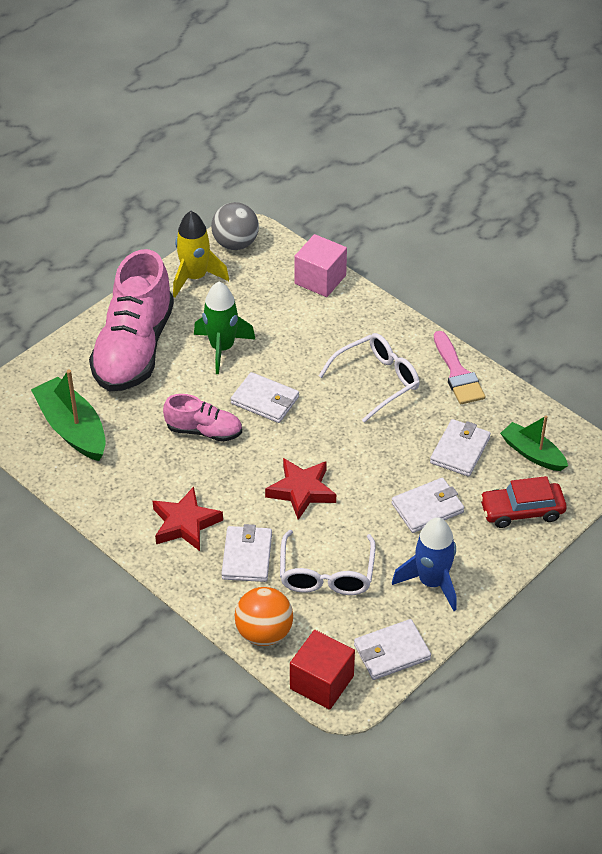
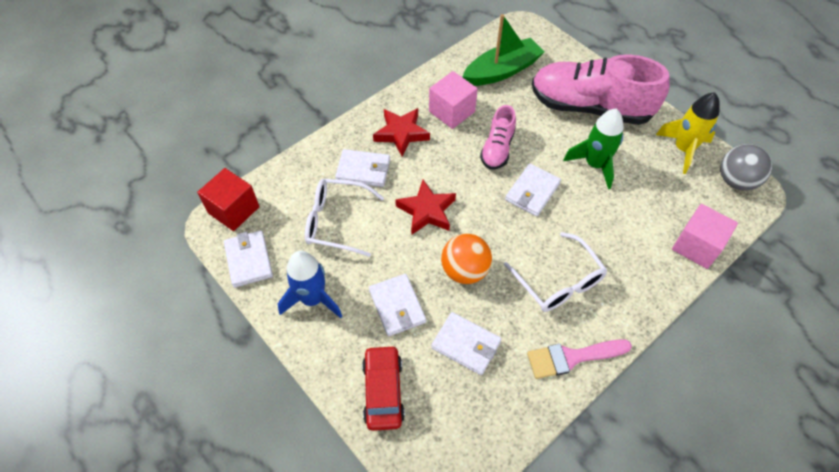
camera: 95 degrees right, 10 degrees up
(145, 476) = (452, 111): none -> pink cube
(264, 633) = (288, 177): orange ball -> orange ball (464, 270)
(532, 453) = (458, 415): green boat -> none

